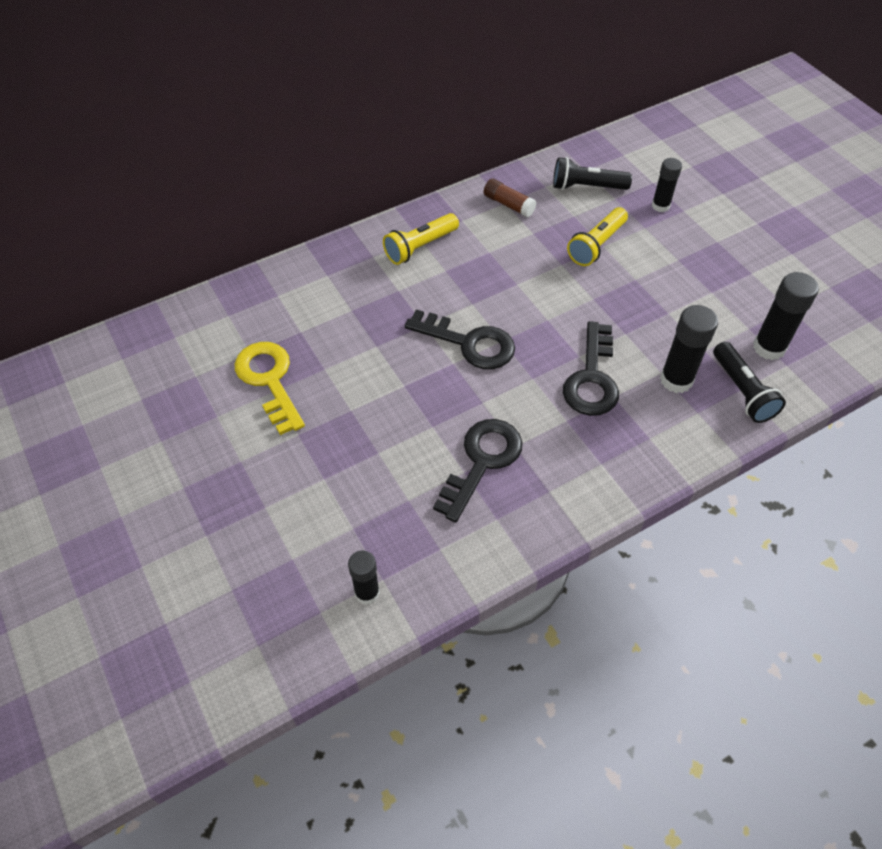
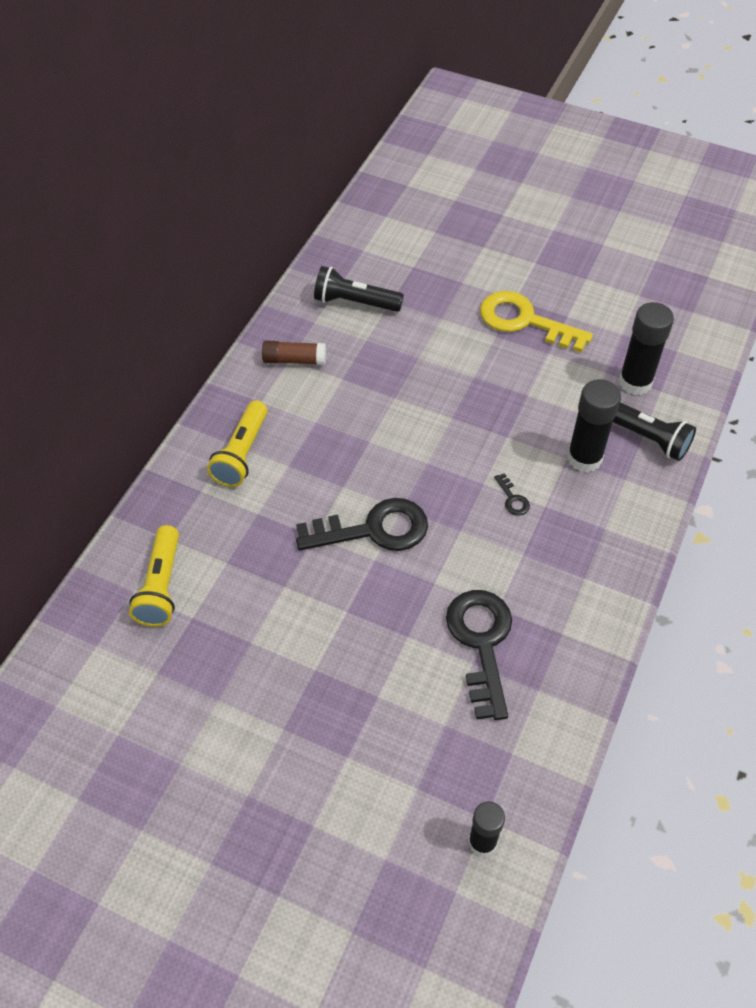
camera: 35 degrees left, 0 degrees up
(269, 381) = (205, 690): yellow key -> yellow key (525, 321)
(586, 187) = (355, 302): black flashlight -> black flashlight turned 45 degrees clockwise
(592, 378) = (512, 499): black key -> black key, size x0.40
(596, 245) = (412, 360): yellow flashlight -> yellow flashlight (161, 586)
(660, 206) = (438, 288): black glue stick -> none

